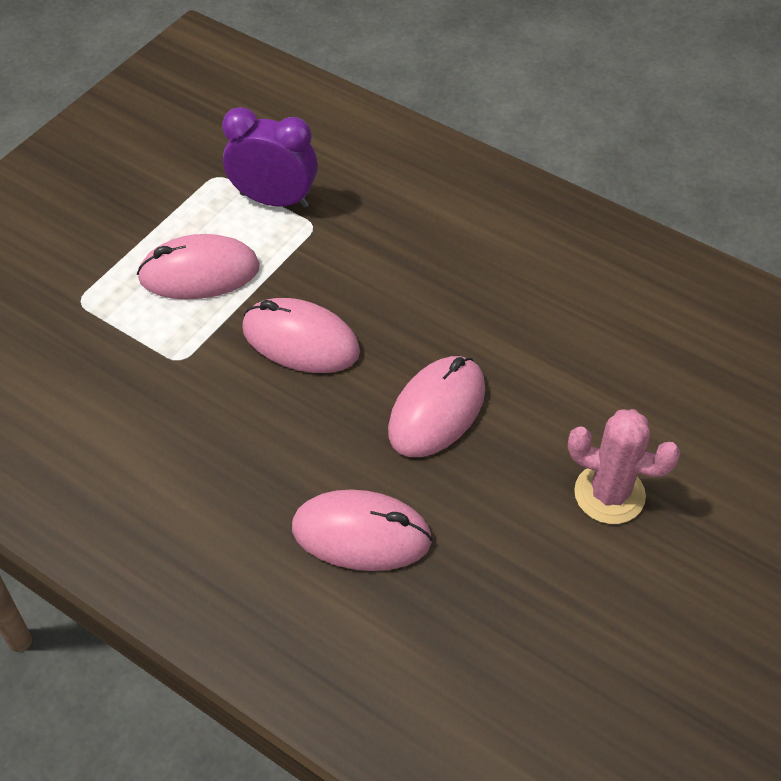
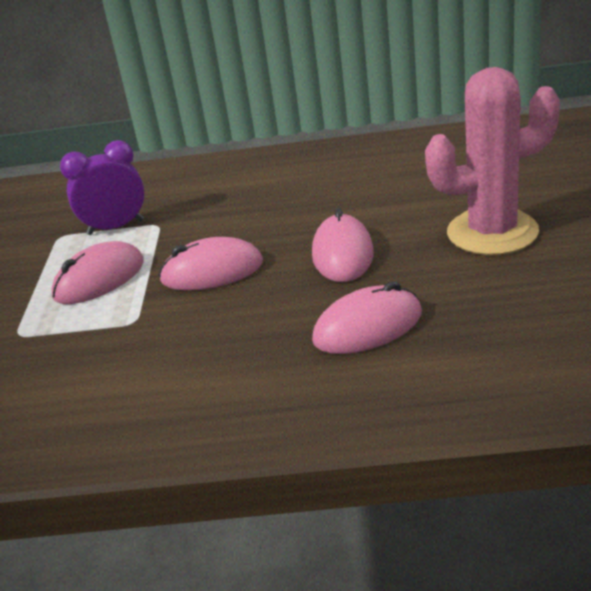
camera: 30 degrees left, 20 degrees down
(609, 494) = (492, 232): pink cactus -> pink cactus, size x1.67

